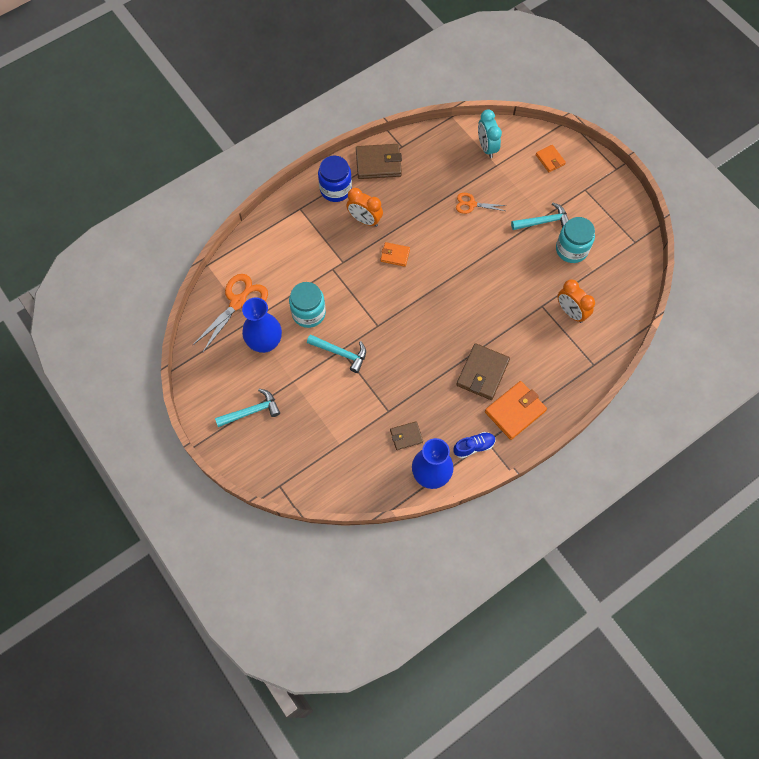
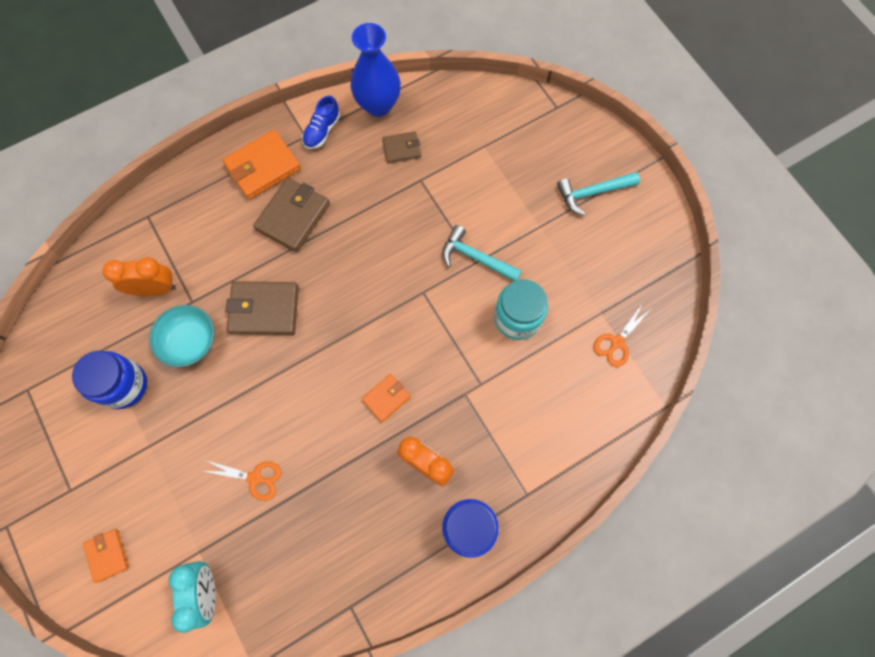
camera: 175 degrees left, 5 degrees up
(238, 302) = (617, 342): orange scissors -> orange scissors, size x0.57
(265, 342) = (577, 280): blue vase -> none
(378, 163) = (393, 573): brown wallet -> brown wallet (264, 309)
(395, 255) = (386, 398): orange wallet -> orange wallet turned 60 degrees counterclockwise
(473, 447) = (322, 131): blue shoe -> blue shoe turned 45 degrees counterclockwise
(535, 280) = (190, 341): none -> turquoise bowl
(543, 221) = (152, 437): turquoise hammer -> none
(570, 312) = (155, 289): orange clock -> orange clock turned 60 degrees counterclockwise
(571, 249) = (124, 385): turquoise jar -> blue jar

